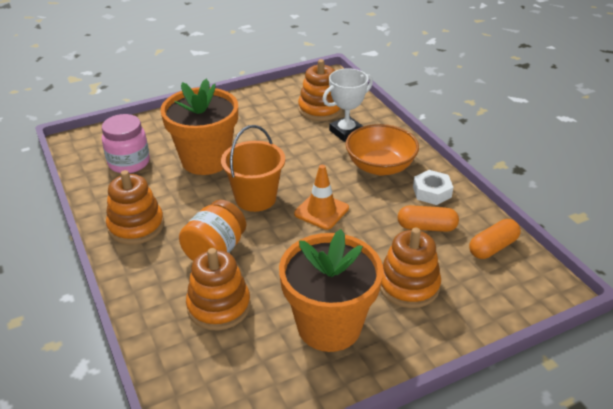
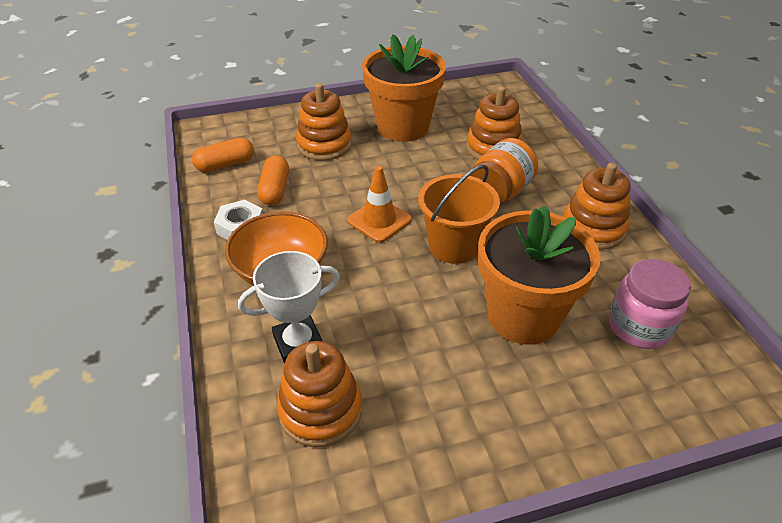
camera: 170 degrees left, 5 degrees up
(426, 227) = (275, 190): orange capsule -> orange capsule turned 75 degrees clockwise

